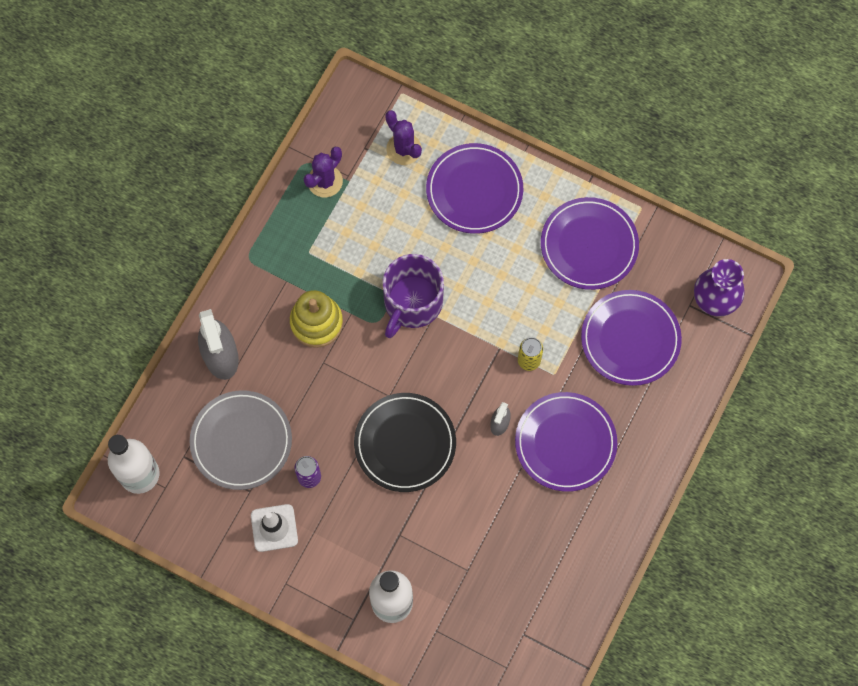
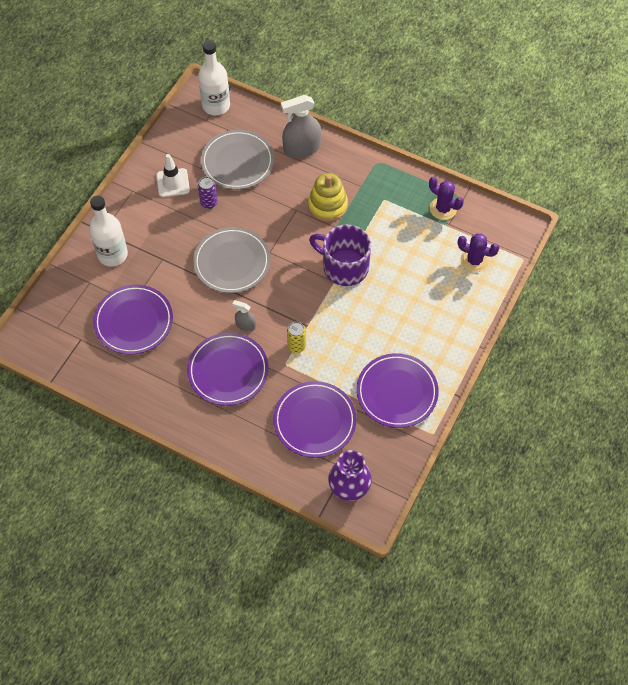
camera: 90 degrees right, 10 degrees down
(404, 149) = (474, 260): purple cactus -> purple cactus turned 60 degrees clockwise
(405, 443) = (232, 262): black plate -> grey plate
(474, 190) = (441, 309): purple plate -> purple plate (134, 321)

